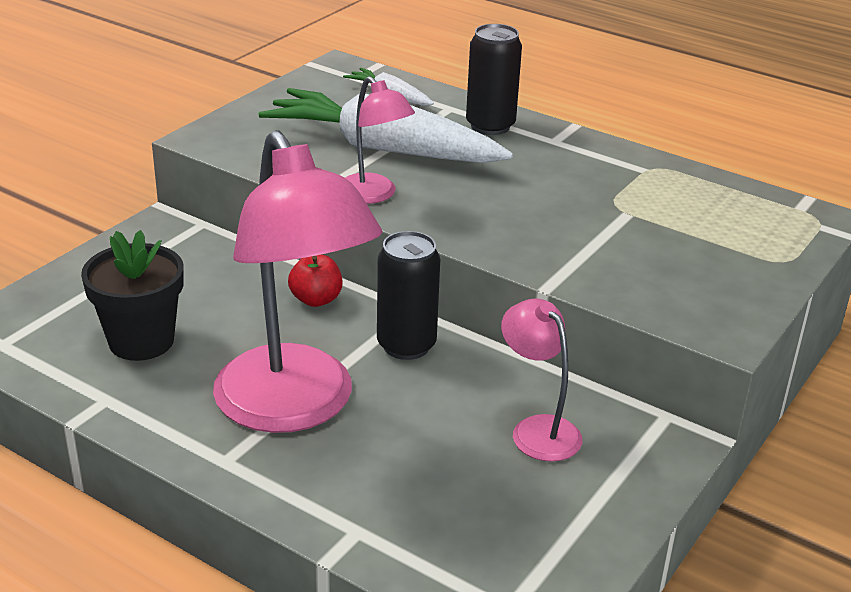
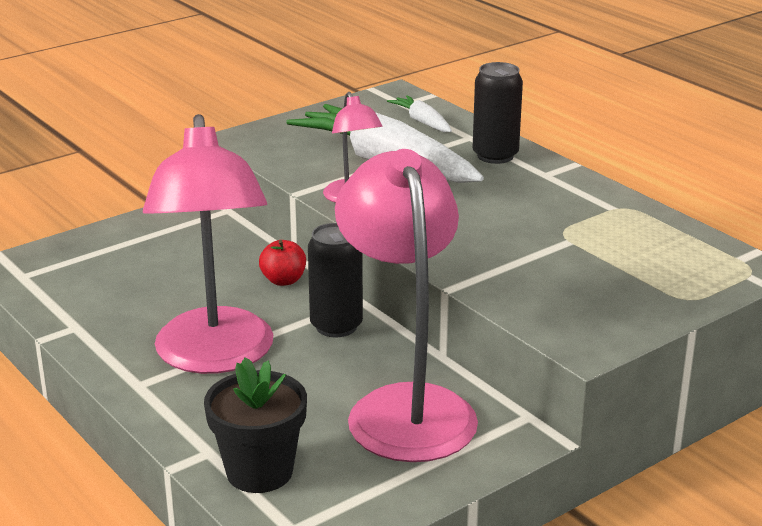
camera: 20 degrees right, 5 degrees down
(141, 341) = (126, 290): black flower pot -> black flower pot (259, 472)
(537, 429) = (405, 407): pink lamp -> pink lamp, size x2.06

